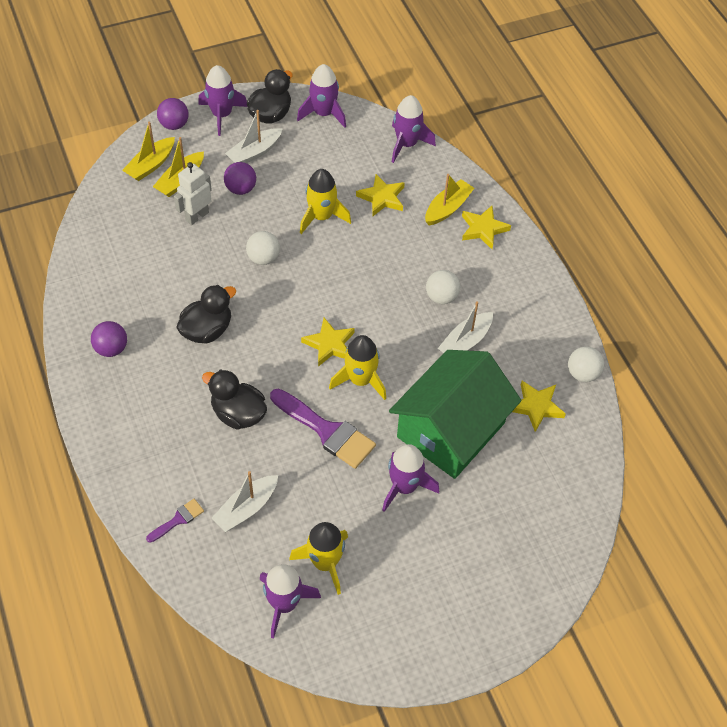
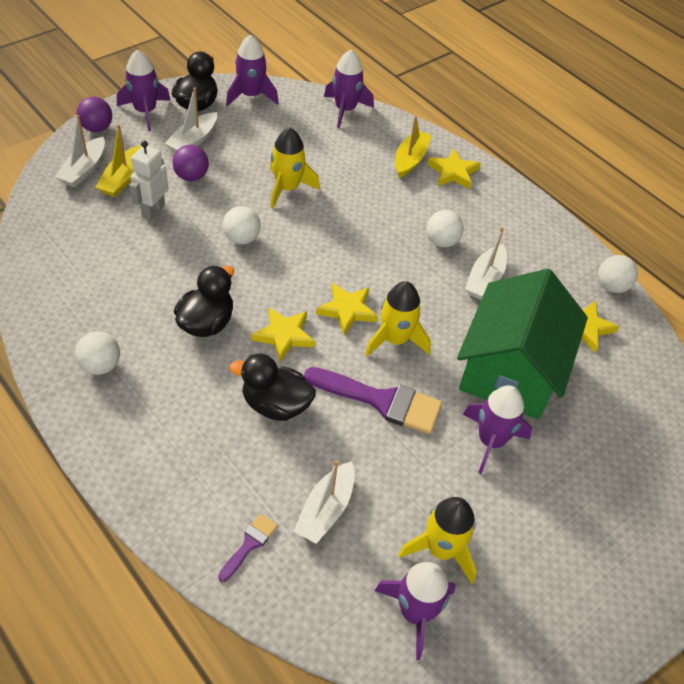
camera: 20 degrees left, 5 degrees down
(111, 349) = (100, 365): purple ball -> white ball
(151, 165) = (84, 169): yellow boat -> white boat
(382, 198) = (341, 161): yellow star -> yellow star (284, 335)

